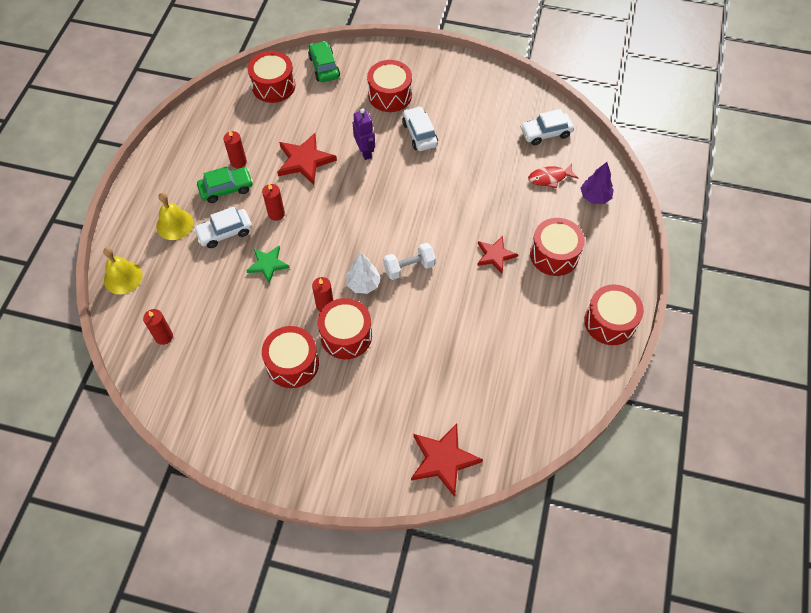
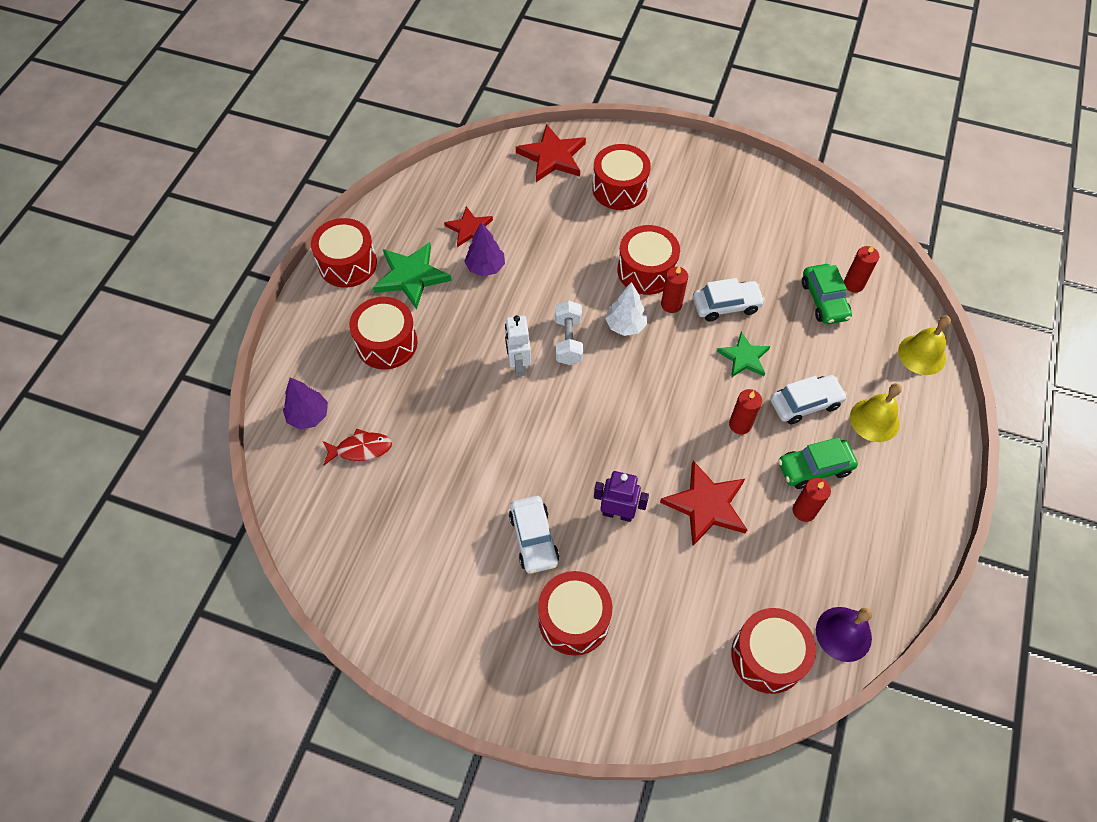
camera: 175 degrees left, 0 degrees up
(226, 99) = (843, 634): none -> purple bell
(292, 363) = (705, 247): red drum -> red drum (619, 188)
(324, 67) = (683, 692): green car -> green car (824, 300)
(365, 152) = (617, 513): purple robot -> purple robot turned 120 degrees clockwise
(409, 267) = (568, 341): white dumbbell -> white dumbbell turned 75 degrees counterclockwise
(446, 245) = (518, 364): none -> white robot
(488, 328) = (485, 267): none -> purple tree
(495, 255) = (460, 347): red star -> red star (469, 229)
(546, 133) = (344, 524): white car -> white car (726, 305)
(550, 314) = (411, 276): none -> green star

